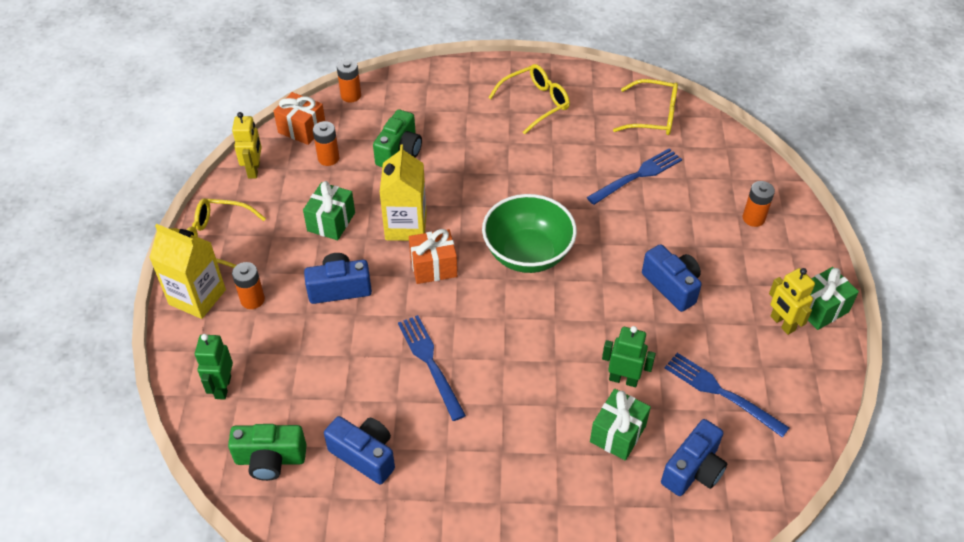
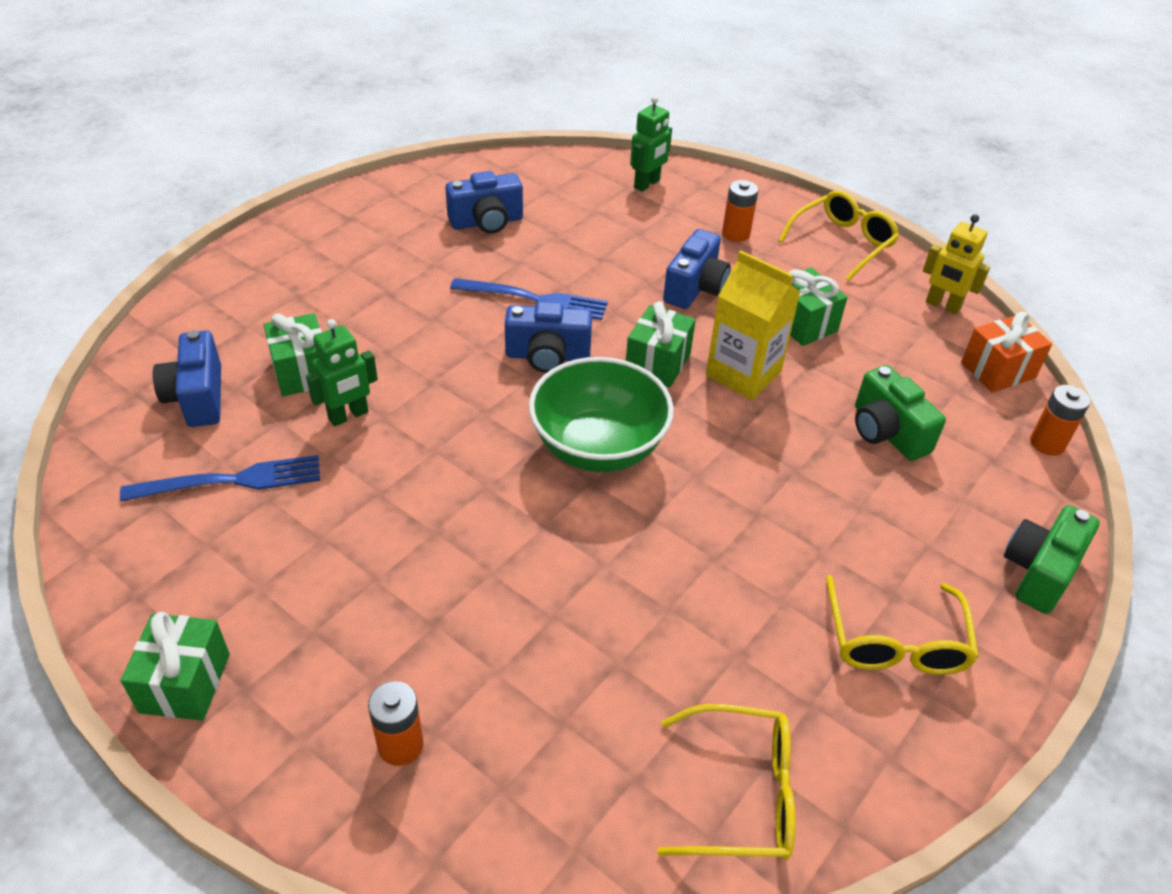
camera: 125 degrees right, 5 degrees down
(197, 297) = (772, 207): yellow carton -> none
(222, 387) = (647, 184): green robot -> green robot turned 90 degrees clockwise
(270, 459) = (544, 179): green camera -> green camera (1039, 572)
(328, 158) = (920, 367): orange battery -> none
(433, 267) = (658, 363): orange gift -> green gift
(637, 175) = (625, 659): blue fork -> none
(653, 116) = (741, 794): yellow glasses -> yellow glasses turned 135 degrees counterclockwise
(672, 286) = (405, 547): blue camera -> blue camera (547, 356)
(782, 323) = (223, 616): yellow robot -> none

